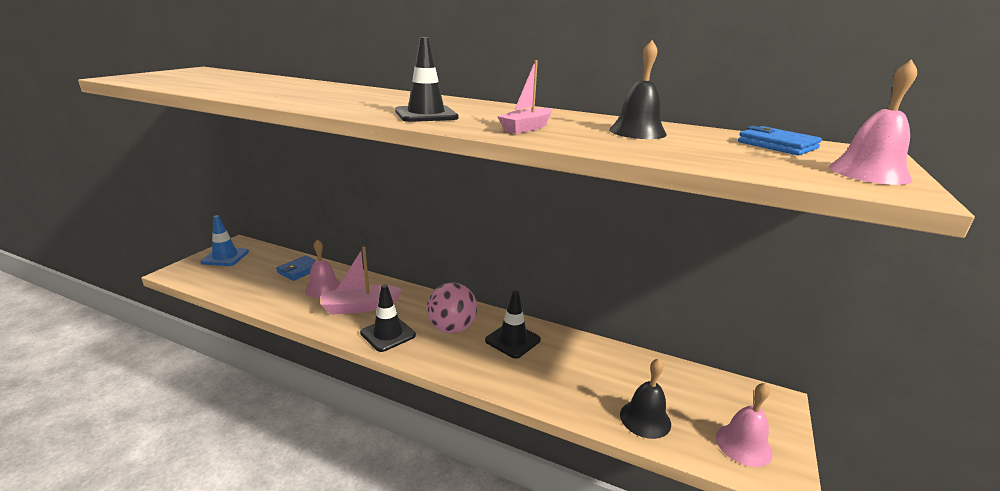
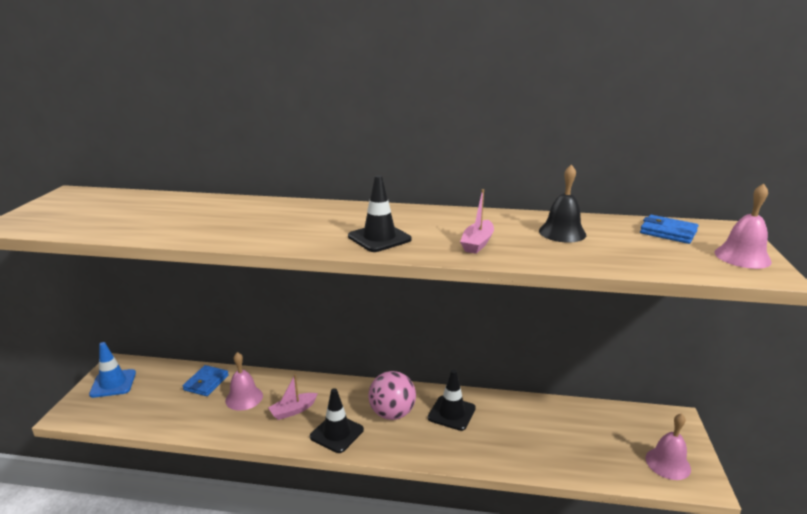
camera: 15 degrees left, 0 degrees up
(360, 307) = (293, 410): pink boat -> pink boat, size x0.65
(645, 419) = (590, 460): black bell -> none

